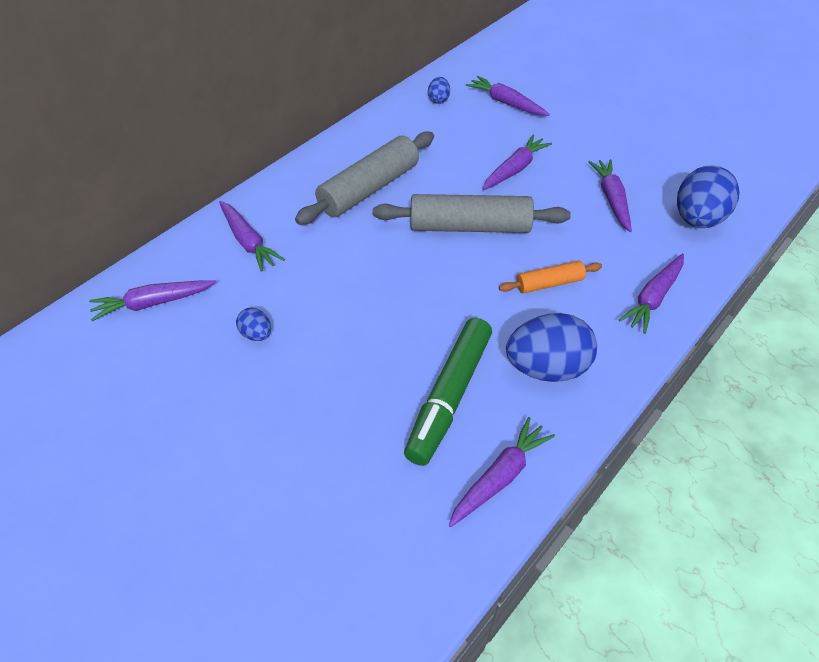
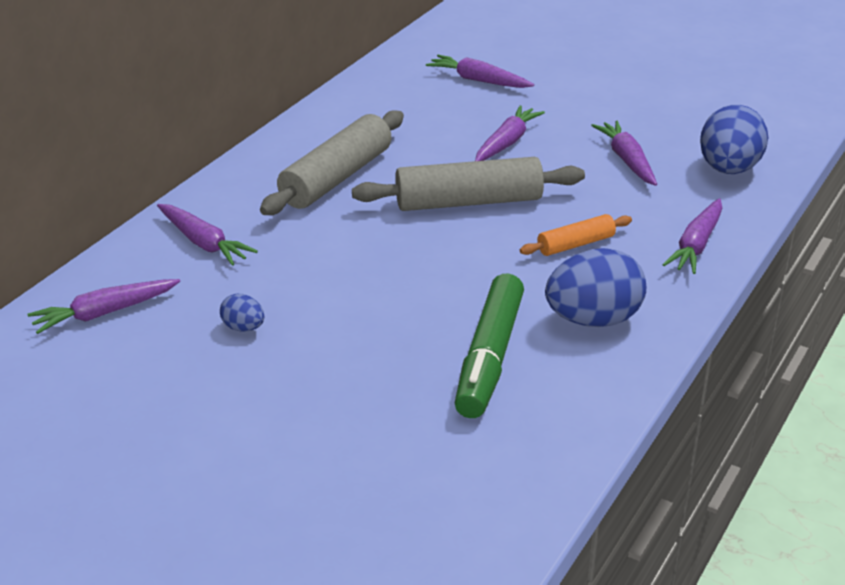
camera: 10 degrees left, 15 degrees down
(438, 100) = (395, 84): blue egg -> none
(500, 477) = (566, 420): purple carrot -> none

